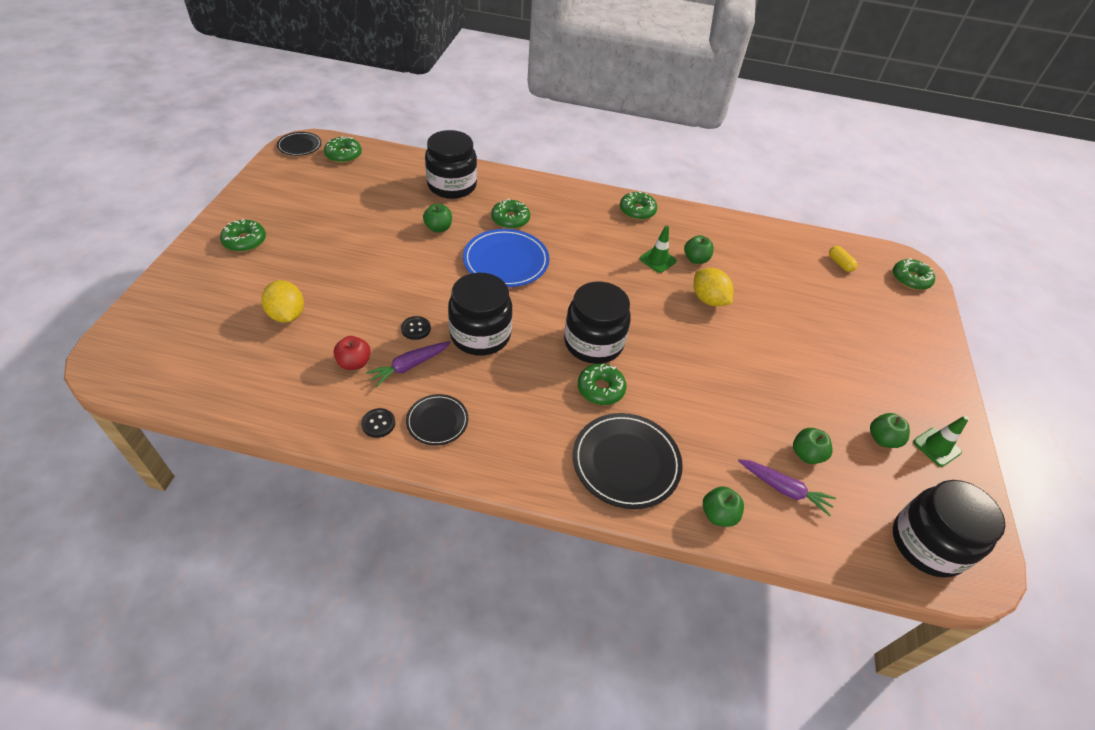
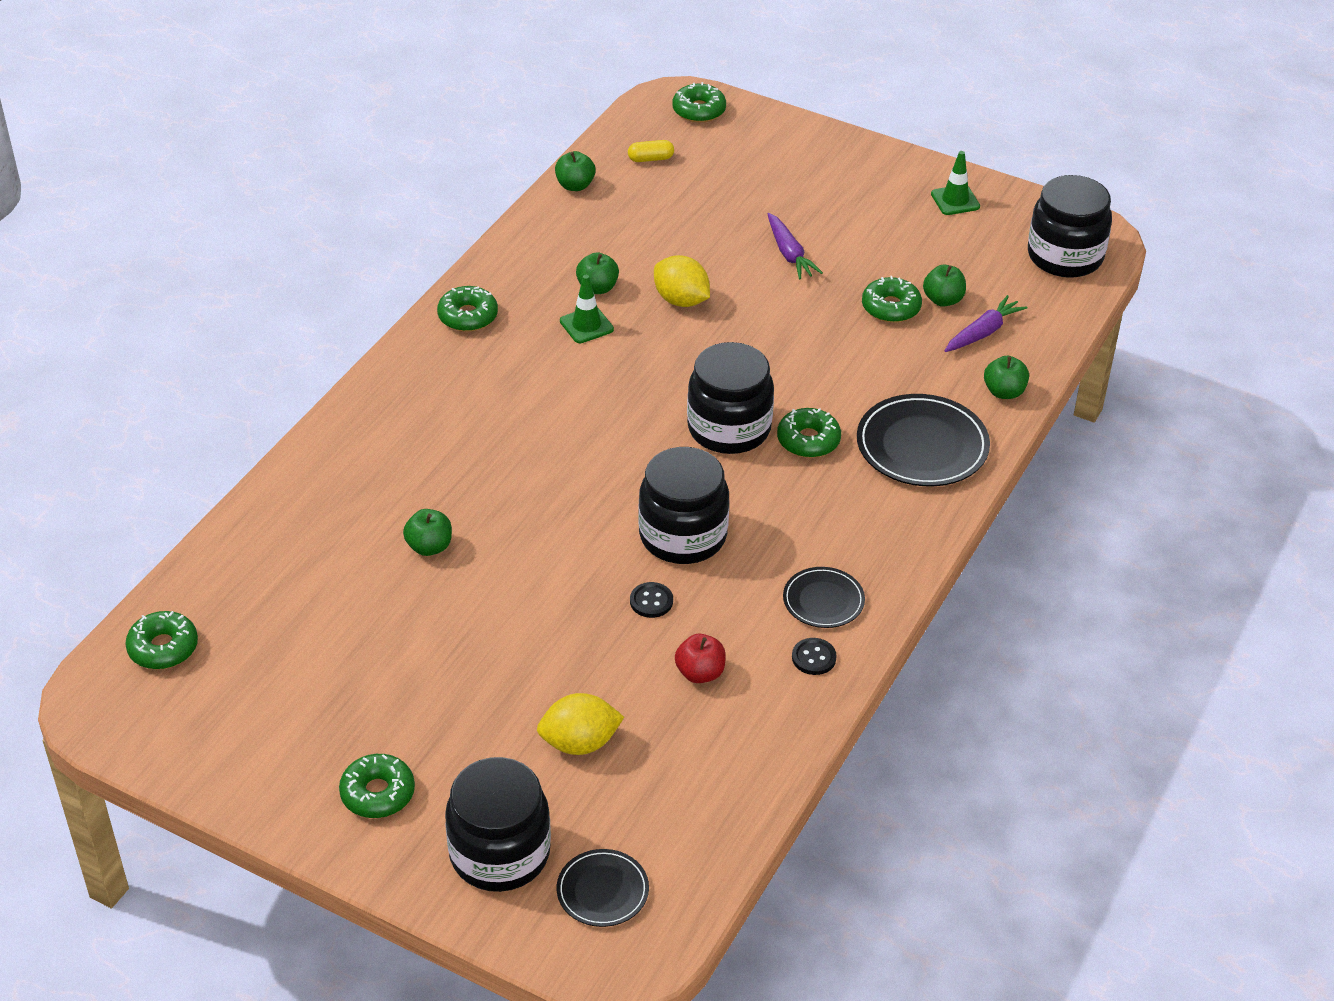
camera: 70 degrees left, 5 degrees down
(299, 146) = (103, 709): black plate -> black plate (602, 891)
(409, 366) = (721, 616): purple carrot -> purple carrot (789, 253)
(452, 186) = (319, 514): black jar -> black jar (500, 853)
(506, 261) = (536, 483): blue plate -> none
(510, 219) = (437, 460): green donut -> green donut (891, 307)
(708, 300) = (681, 300): yellow lemon -> yellow lemon turned 60 degrees clockwise
(882, 439) = (936, 235): green apple -> green apple (575, 185)

